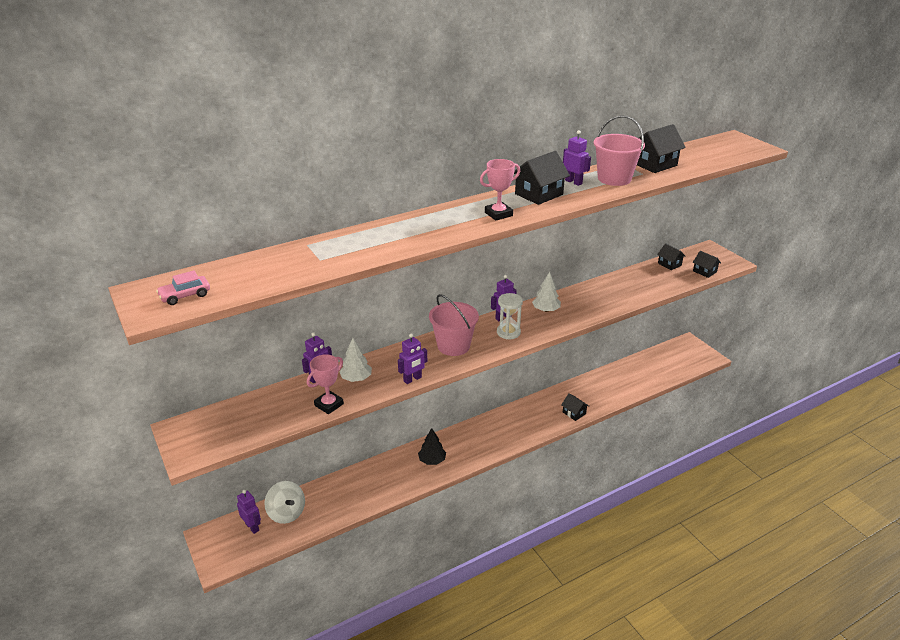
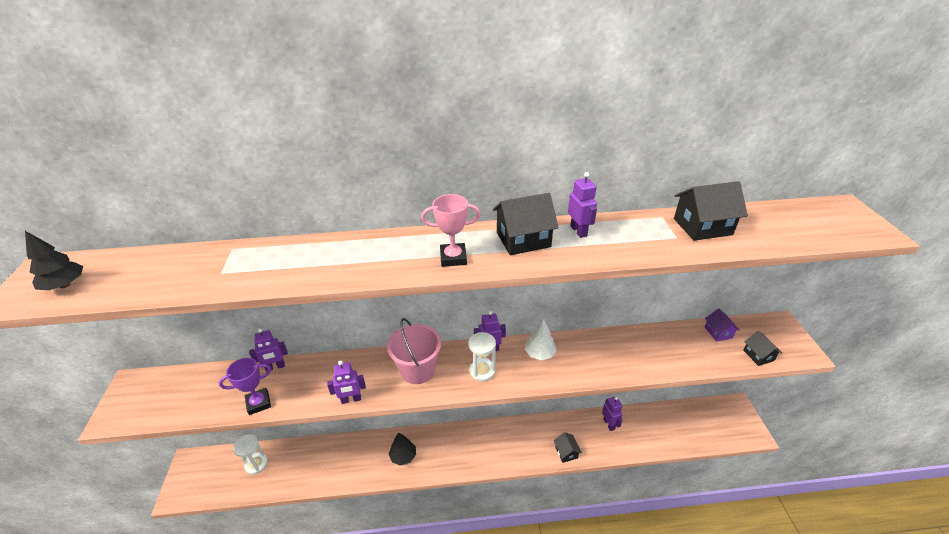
camera: 25 degrees right, 5 degrees up
(185, 296) = (65, 285): pink car -> black tree
(252, 527) = (223, 467): purple robot -> purple robot (609, 424)
(286, 513) = (256, 464): white spinning top -> white hourglass
(329, 405) = (258, 403): pink trophy -> purple trophy
(356, 378) = (304, 379): white tree -> none
(614, 179) = (633, 237): pink bucket -> none
(669, 264) = (718, 332): black house -> purple house

